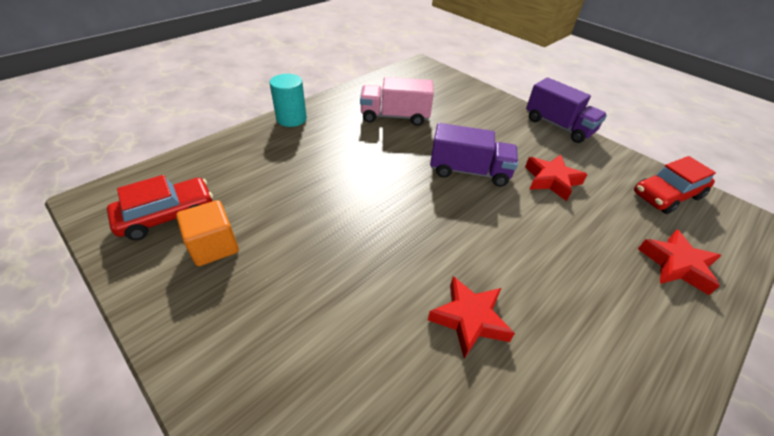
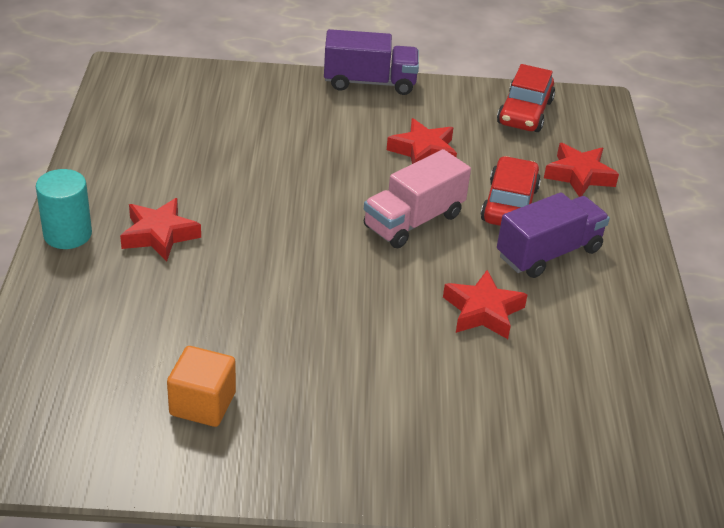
camera: 45 degrees left, 5 degrees down
(167, 215) = (105, 414): red car -> red car (509, 204)
(331, 142) = (159, 235): none -> red star
(395, 116) = (188, 163): pink truck -> pink truck (413, 221)
(469, 171) = (342, 185): purple truck -> purple truck (548, 253)

